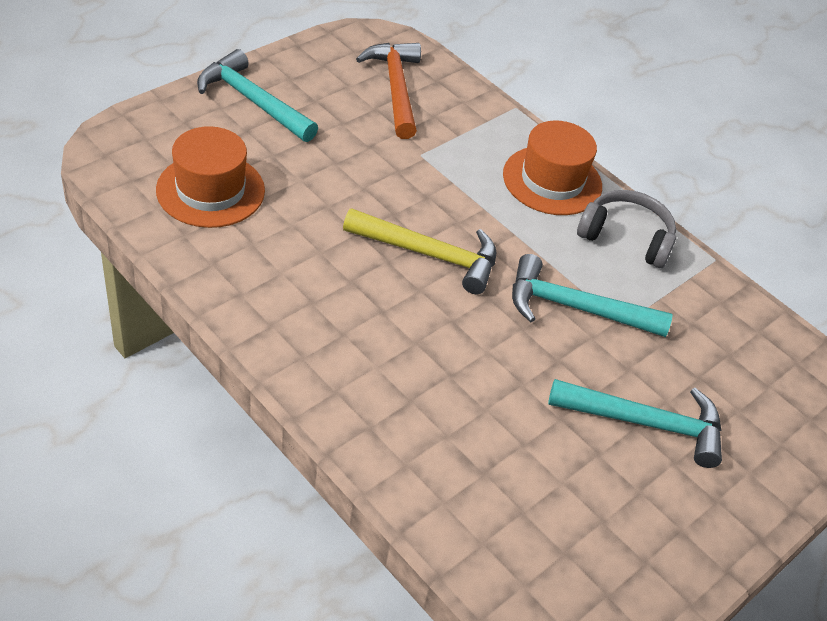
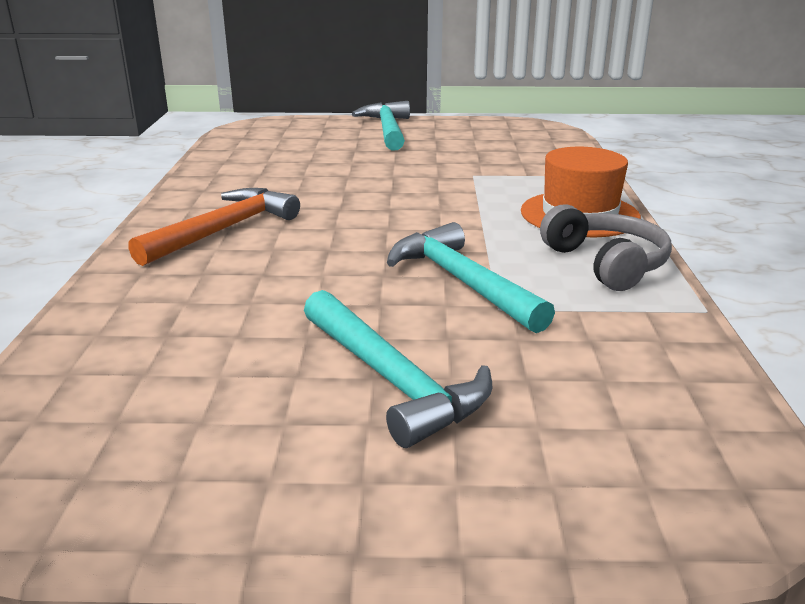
camera: 50 degrees right, 20 degrees down
(210, 190) = (281, 151): orange hat -> none
(396, 88) = (512, 147): orange hammer -> orange hammer (223, 230)
(429, 255) = (379, 215): yellow hammer -> none

